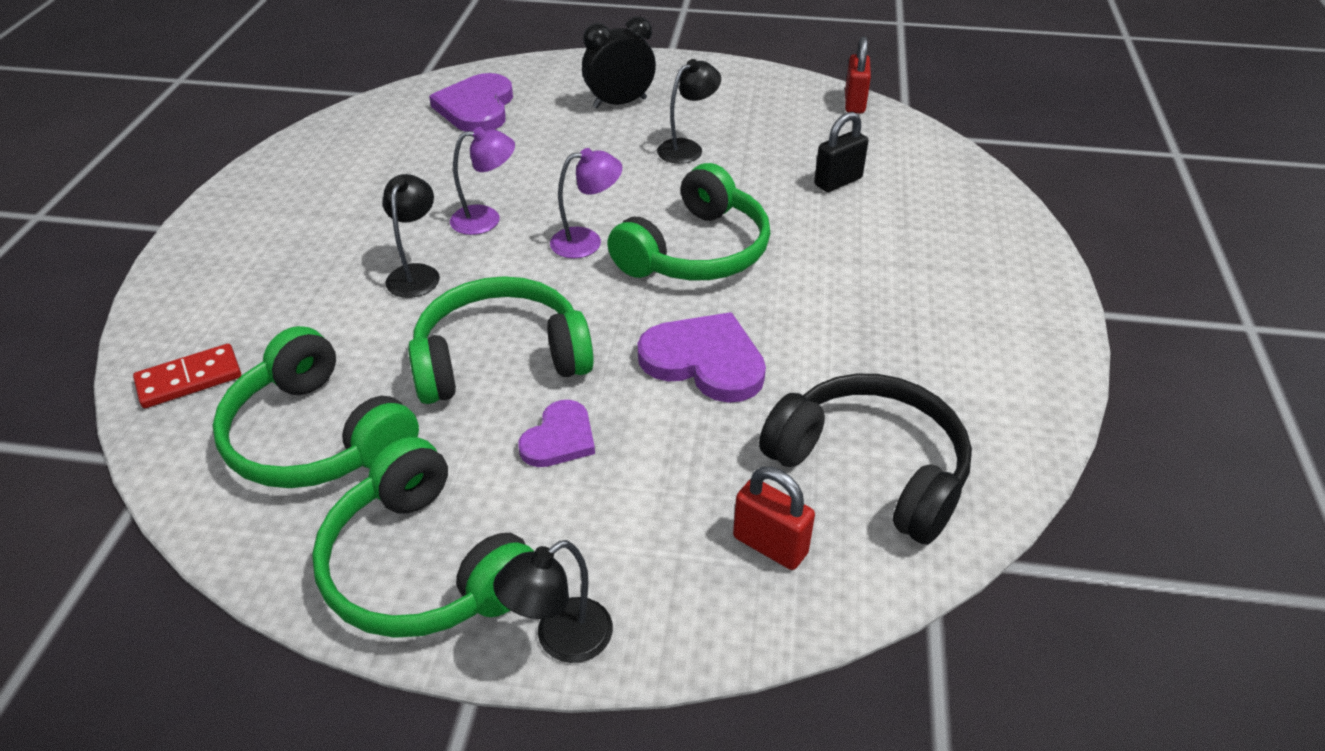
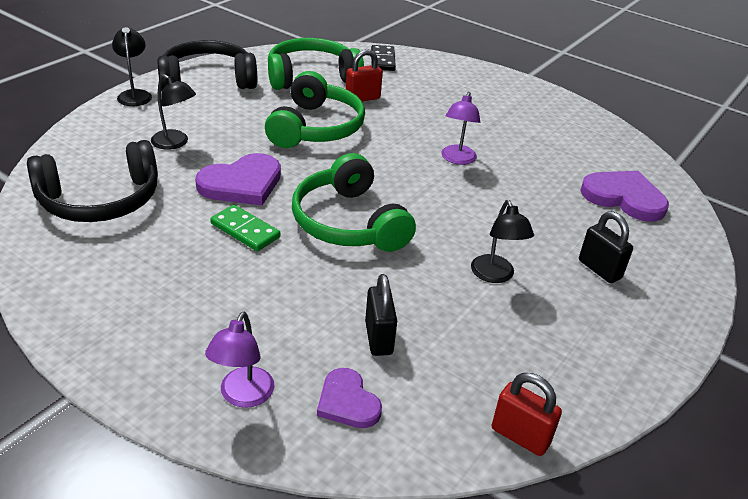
camera: 115 degrees right, 5 degrees down
(189, 379) = (382, 60): red domino -> black domino
(416, 273) = (416, 125): black lamp -> black lamp (175, 143)
(424, 567) = (208, 80): green headphones -> black headphones
(559, 438) = (239, 125): purple heart -> purple heart (347, 402)
(587, 241) = (399, 186): purple lamp -> purple lamp (243, 396)
(620, 103) = (599, 269): black clock -> black padlock
(770, 545) = (104, 152): red padlock -> red padlock (362, 98)
(789, 315) = (245, 230): none -> green domino

